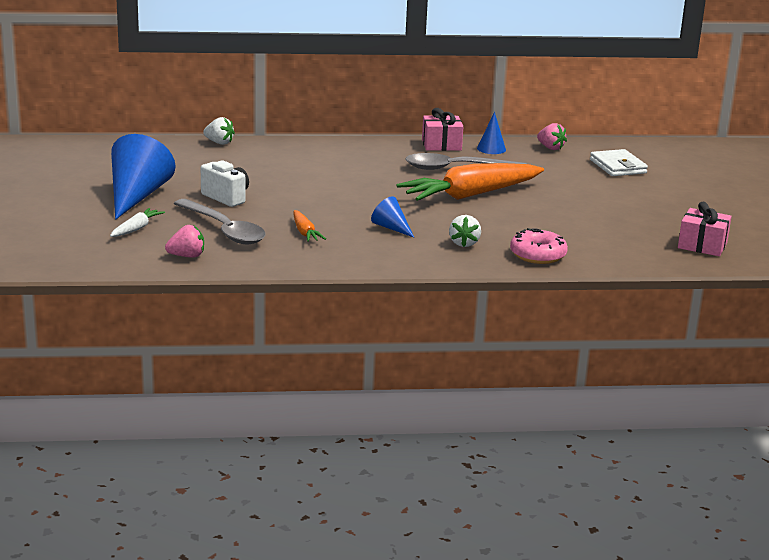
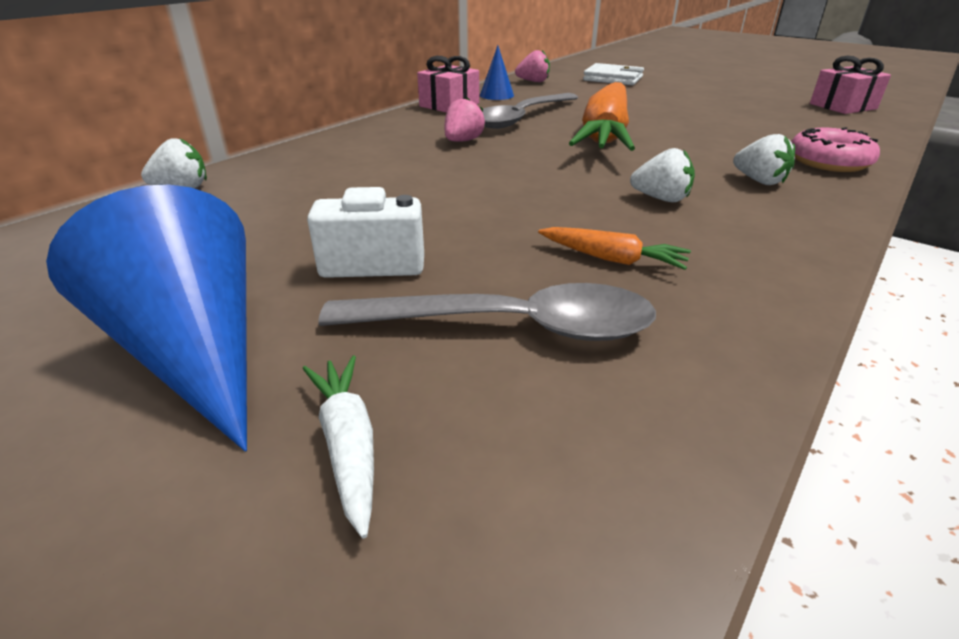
camera: 45 degrees left, 10 degrees up
(187, 256) = (603, 445): pink strawberry -> pink strawberry (463, 141)
(391, 228) = (661, 199): blue cone -> white strawberry

